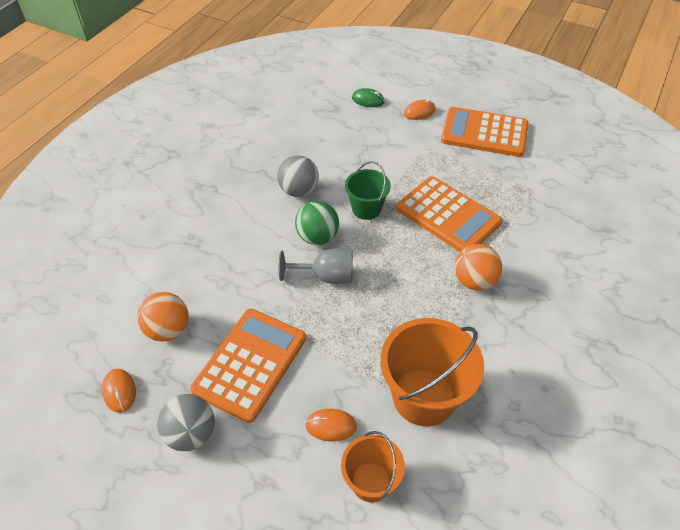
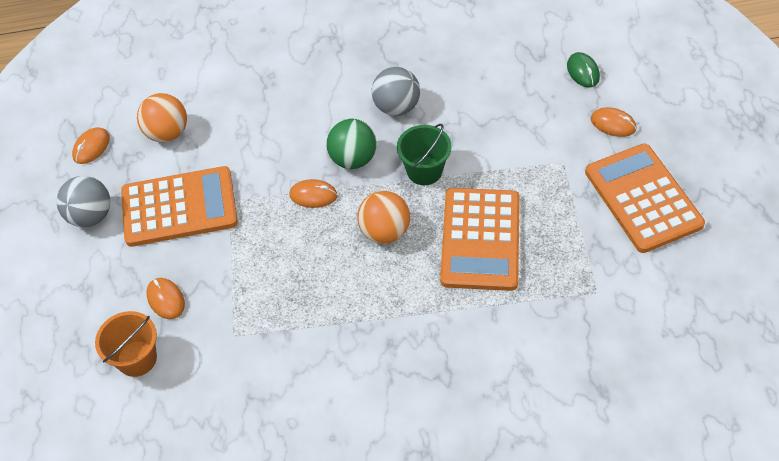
camera: 55 degrees right, 5 degrees up
(326, 276) = (313, 195): grey goblet -> orange mouse
(423, 396) = (246, 347): orange bucket -> none
(474, 281) = (413, 310): orange ball -> orange ball (385, 231)

